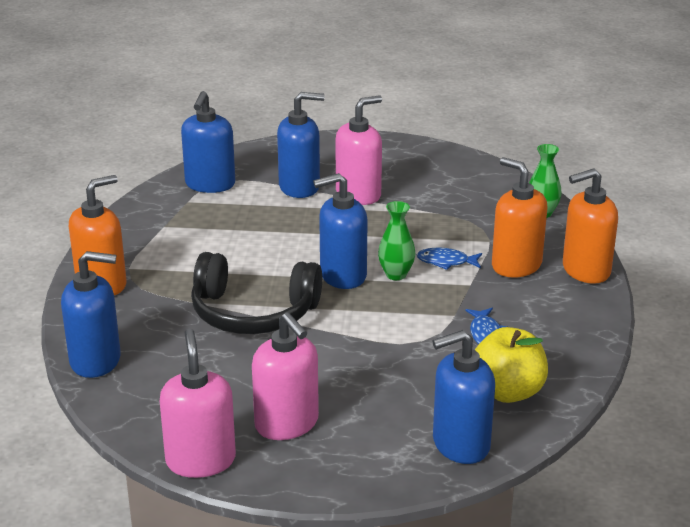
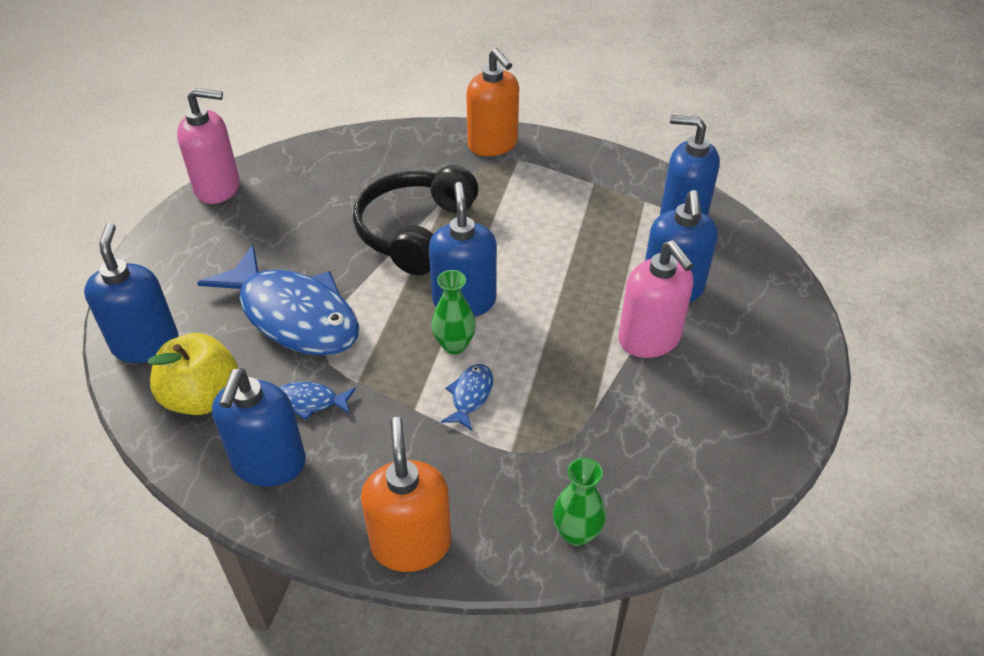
camera: 100 degrees right, 15 degrees up
(96, 361) = (375, 140): blue soap dispenser -> blue soap dispenser (269, 464)
(287, 424) = (237, 237): pink soap dispenser -> none
(390, 362) = (294, 315): none -> blue fish
(516, 265) = (444, 466): orange soap dispenser -> none

